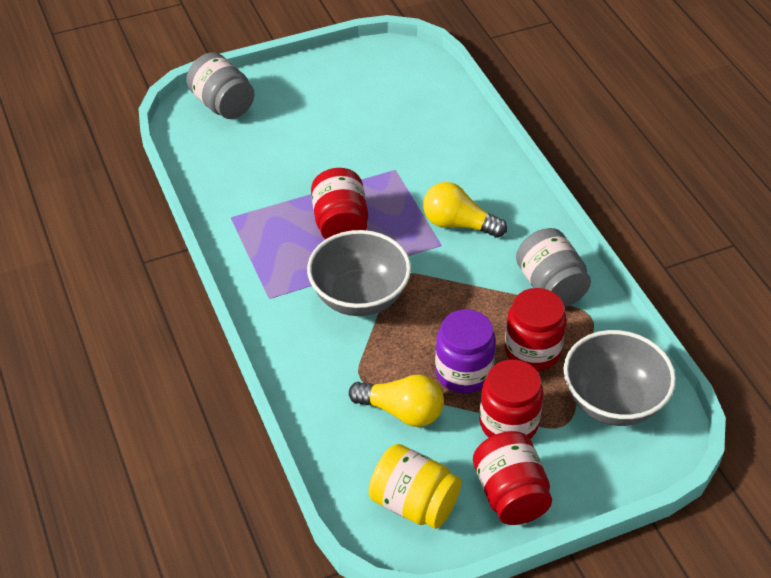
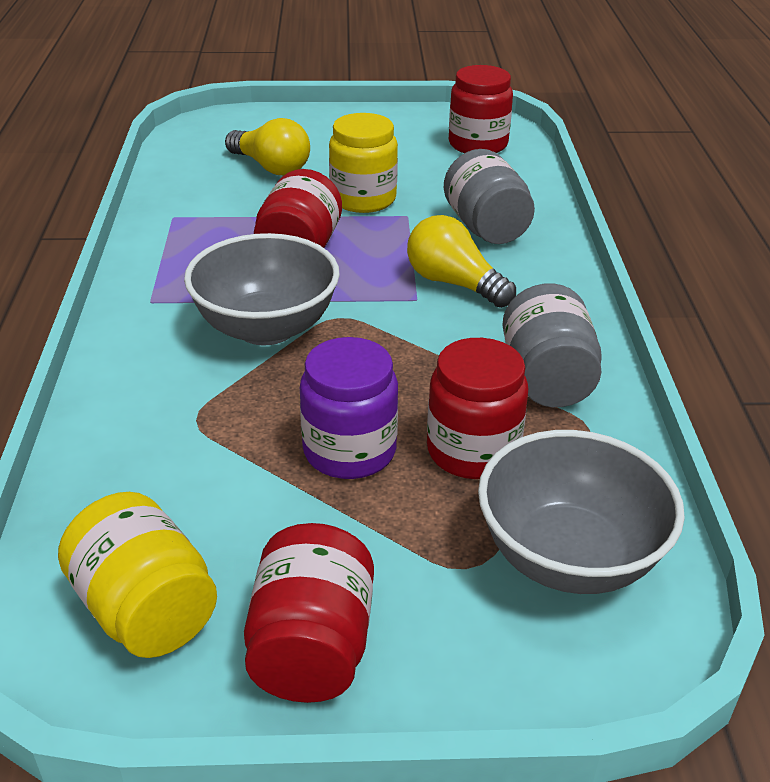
camera: 20 degrees right, 10 degrees down
(222, 104) = (248, 125): grey jar -> grey jar (486, 228)
(355, 161) = (363, 199): none -> yellow jar
(402, 411) = (223, 475): yellow light bulb -> yellow light bulb (271, 167)
(508, 423) = (376, 538): red jar -> red jar (478, 144)

